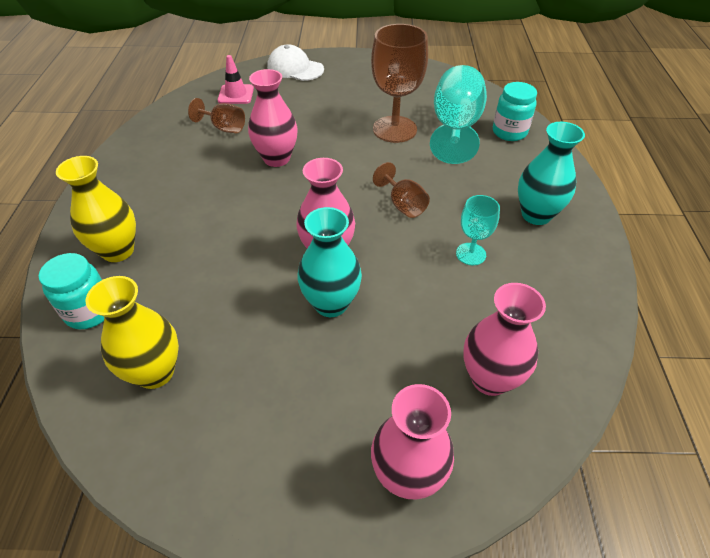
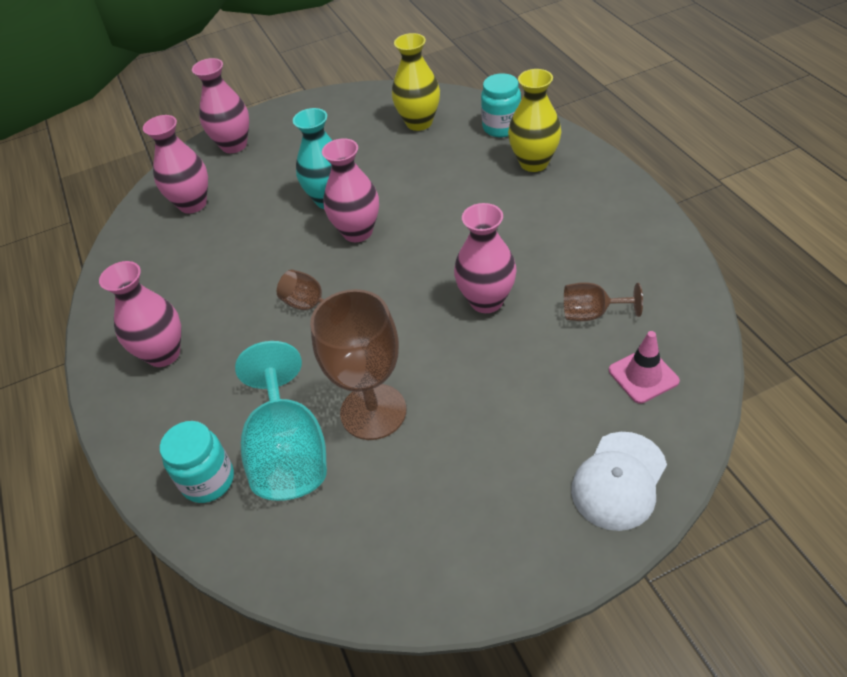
camera: 160 degrees right, 0 degrees up
(295, 68) = (619, 481): white cap -> white cap turned 120 degrees clockwise
(471, 254) = (225, 284): turquoise goblet -> none
(536, 215) = (163, 354): turquoise vase -> pink vase

